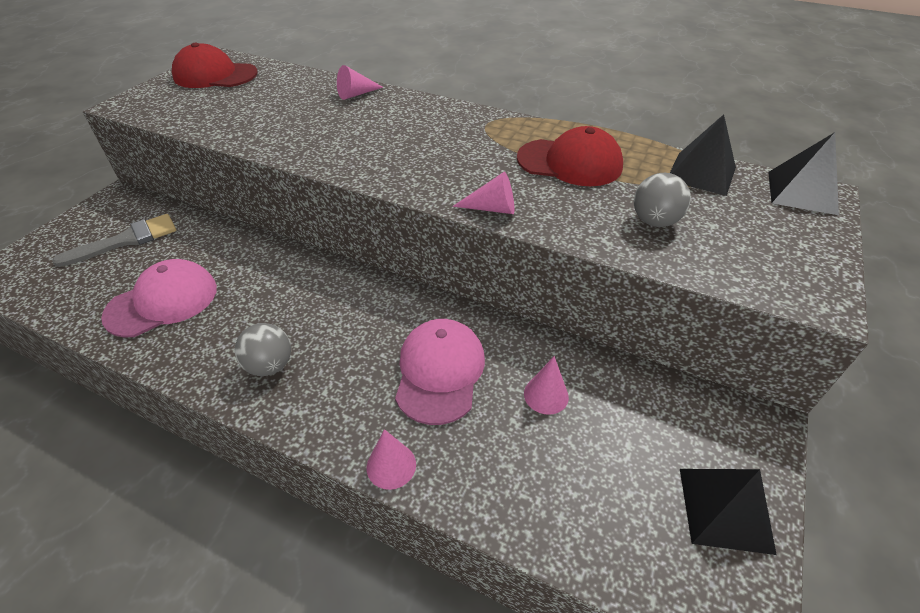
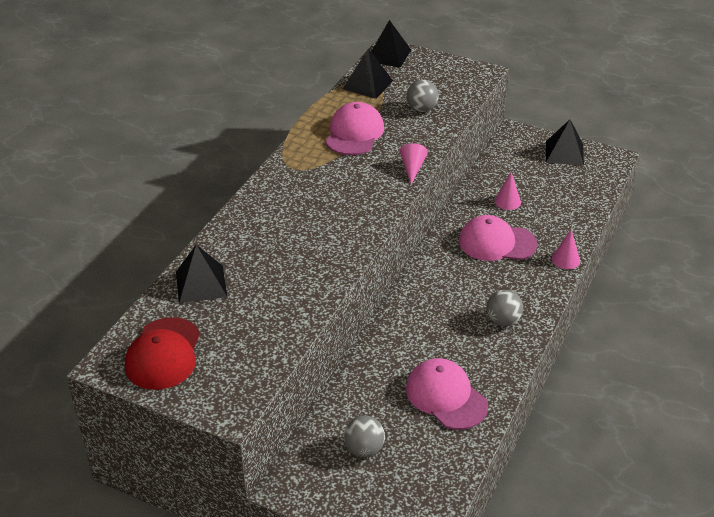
camera: 90 degrees left, 5 degrees down
(126, 240) = (364, 449): grey brush -> grey ball
(299, 85) = (201, 284): none -> black pyramid
(356, 94) = (228, 243): pink cone -> none
(570, 163) = (354, 133): red cap -> pink cap

